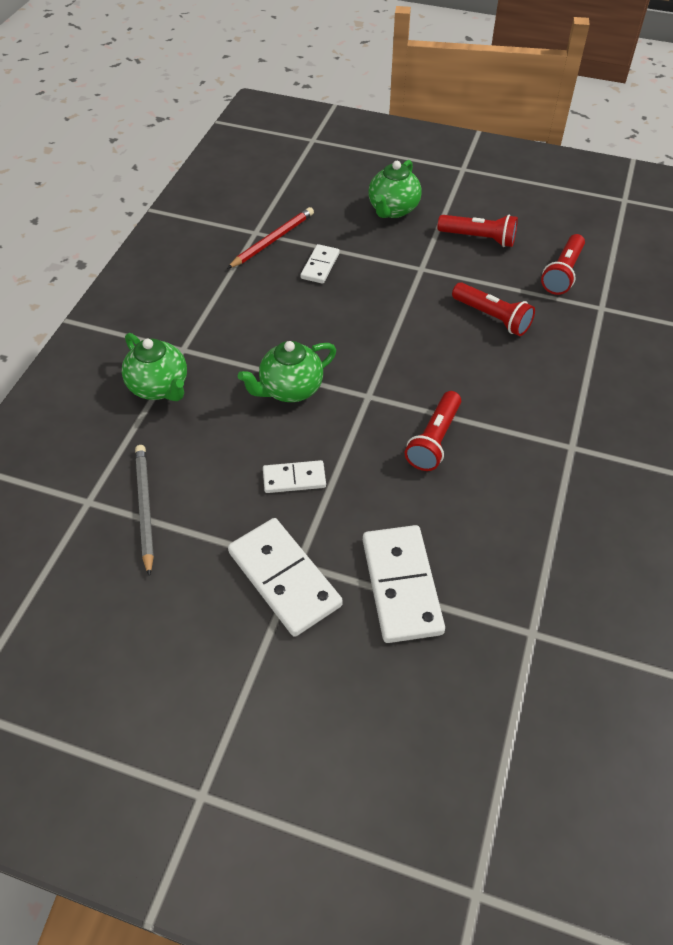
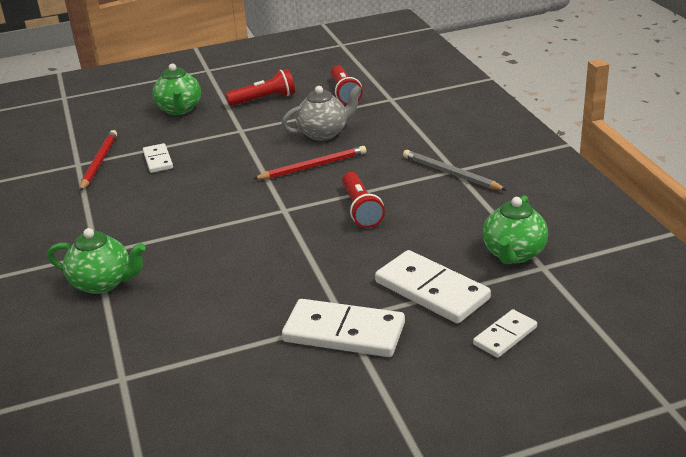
camera: 35 degrees left, 20 degrees down
(144, 508) = (179, 355): grey pencil -> grey pencil (451, 174)
(290, 389) = (218, 234): green teapot -> green teapot (513, 254)
(294, 478) = (283, 278): white domino -> white domino (505, 336)
(442, 356) = (312, 166): none -> red pencil
(492, 317) = (324, 133): red flashlight -> grey teapot

